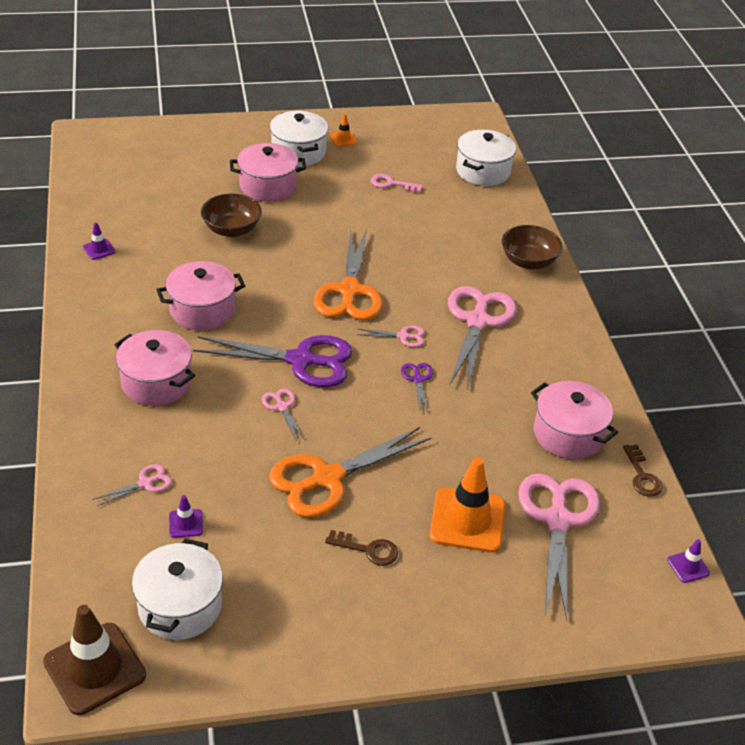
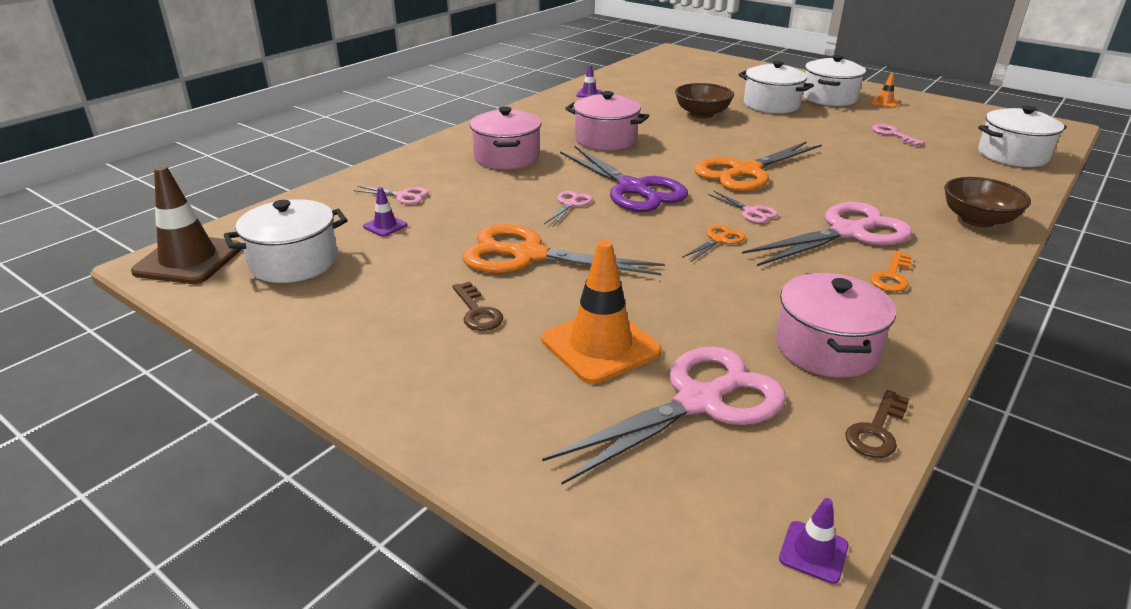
camera: 50 degrees right, 10 degrees down
(268, 186) = (771, 105): pink pot -> white pot
(418, 379) = (719, 240): purple scissors -> orange scissors
(538, 349) = (891, 276): none -> orange key

